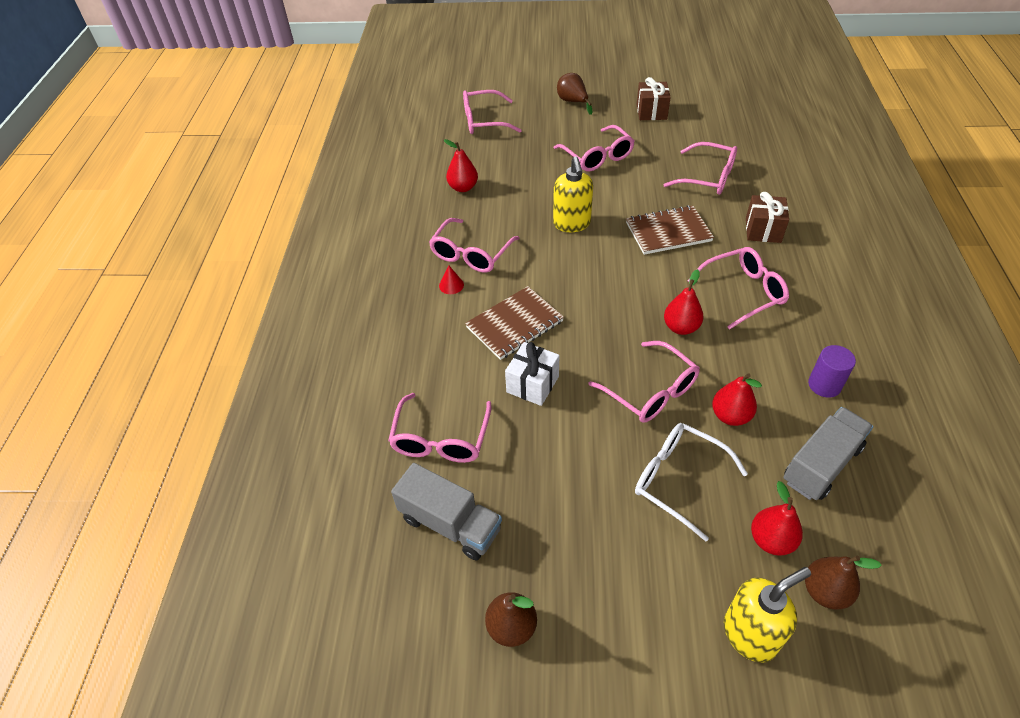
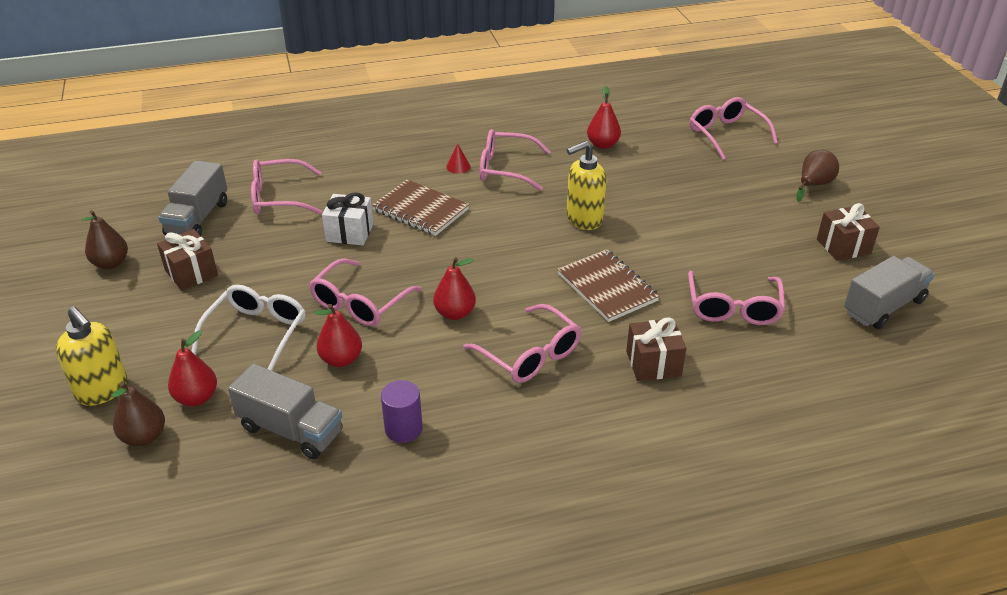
camera: 70 degrees right, 10 degrees down
(559, 536) = (191, 273): none -> brown gift
(597, 157) = (715, 218): pink glasses -> none
(721, 116) = (883, 306): none -> grey truck

